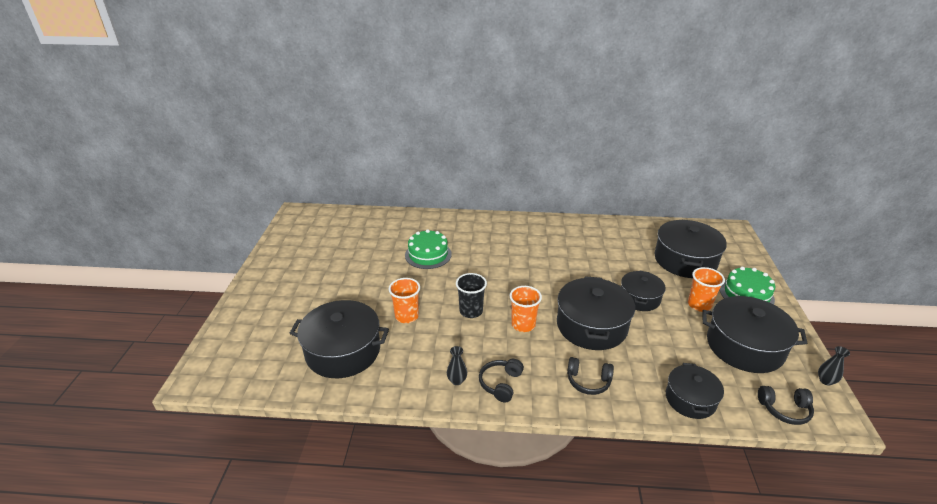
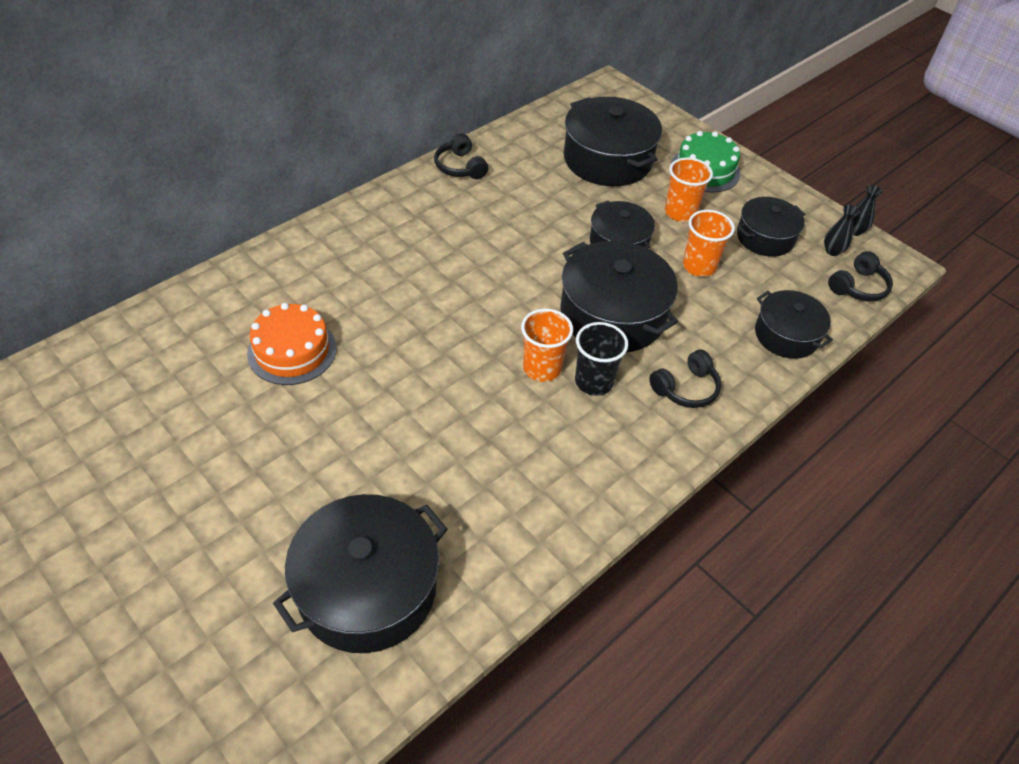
camera: 50 degrees left, 15 degrees up
(406, 316) = (386, 467): orange cup -> orange cup (699, 266)
(428, 254) = (292, 351): green cake -> orange cake
(457, 380) = (560, 503): black vase -> black vase (832, 251)
(471, 311) = (460, 396): black cup -> black cup (594, 382)
(501, 384) = (609, 465): black headphones -> black headphones (460, 167)
(744, 346) = (765, 237): black pot -> black pot, size x0.61

